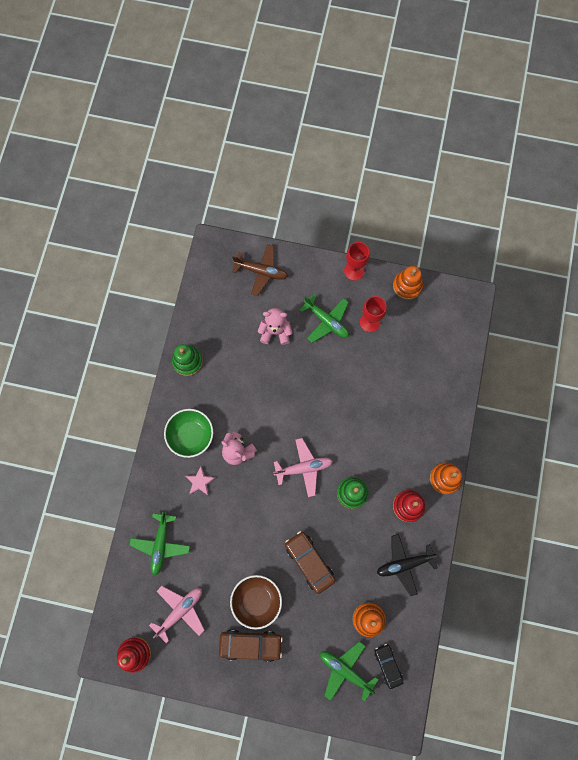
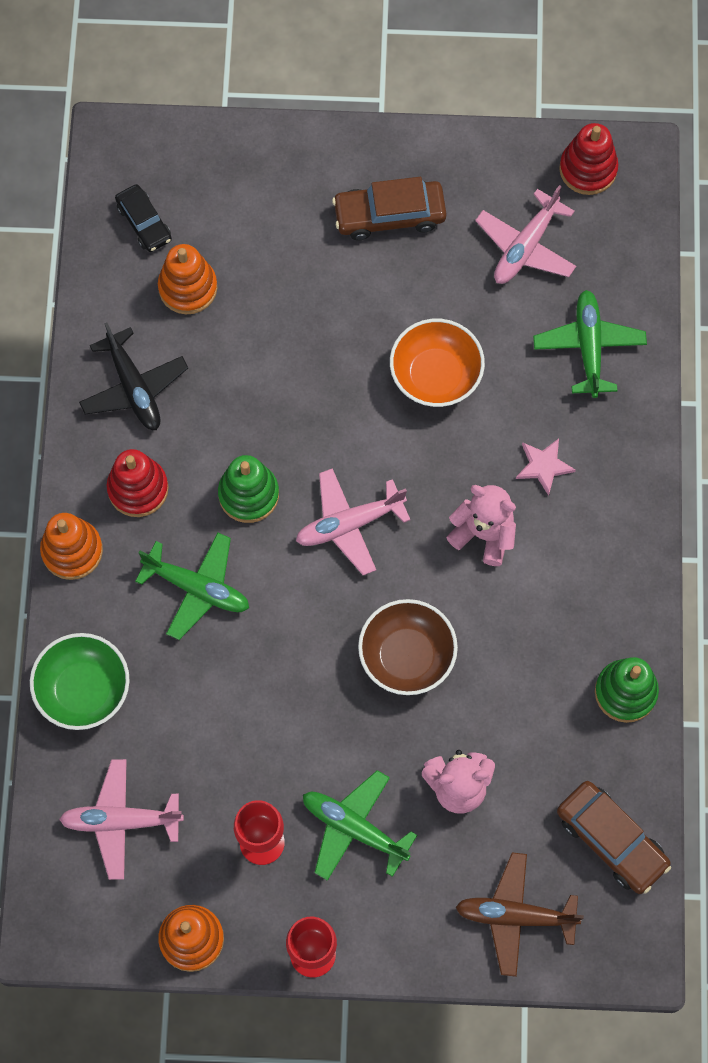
camera: 170 degrees right, 5 degrees down
(191, 435) = (582, 548): green bowl -> green bowl (83, 690)
(244, 542) = (435, 375): none -> orange bowl
(256, 600) = (393, 284): brown bowl -> brown bowl (407, 656)
(309, 562) = (309, 362): brown car -> brown car (611, 840)
(345, 670) = (217, 203): green plane -> green plane (197, 588)
(404, 564) = (133, 387): black plane -> black plane turned 90 degrees clockwise
(433, 342) = (121, 821): none -> pink plane

